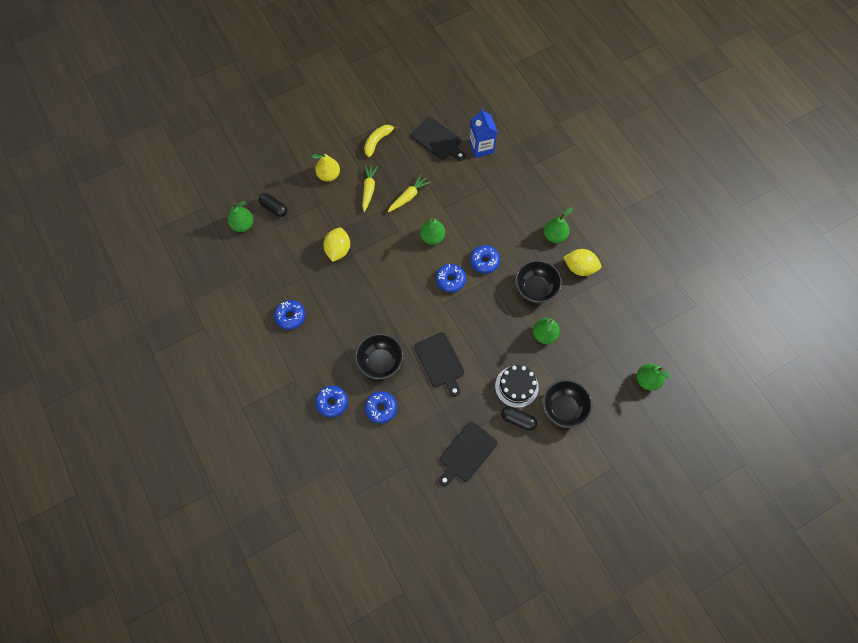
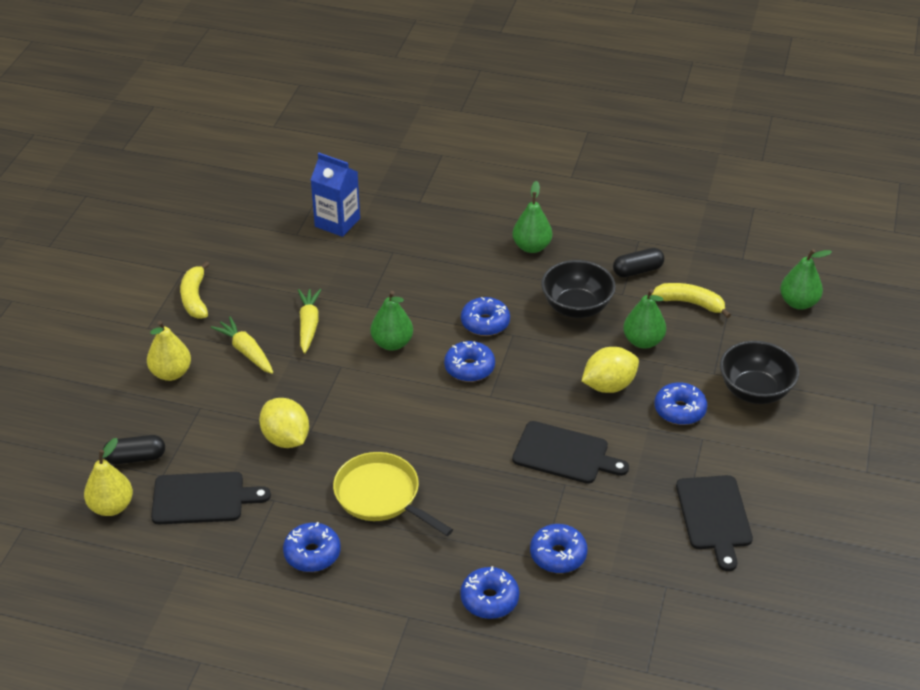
camera: 45 degrees left, 25 degrees down
(243, 225) = (111, 506): green pear -> yellow pear
(344, 313) = (381, 496): none -> yellow pan
(380, 362) = (494, 510): black bowl -> none
(438, 140) = (273, 248): black cutting board -> black cutting board (202, 498)
(516, 386) = (679, 410): black cake -> blue donut
(518, 420) = (724, 439): black capsule -> black capsule (637, 270)
(580, 268) = (597, 256): yellow lemon -> yellow lemon (609, 385)
(592, 333) = (690, 303): none -> yellow banana

